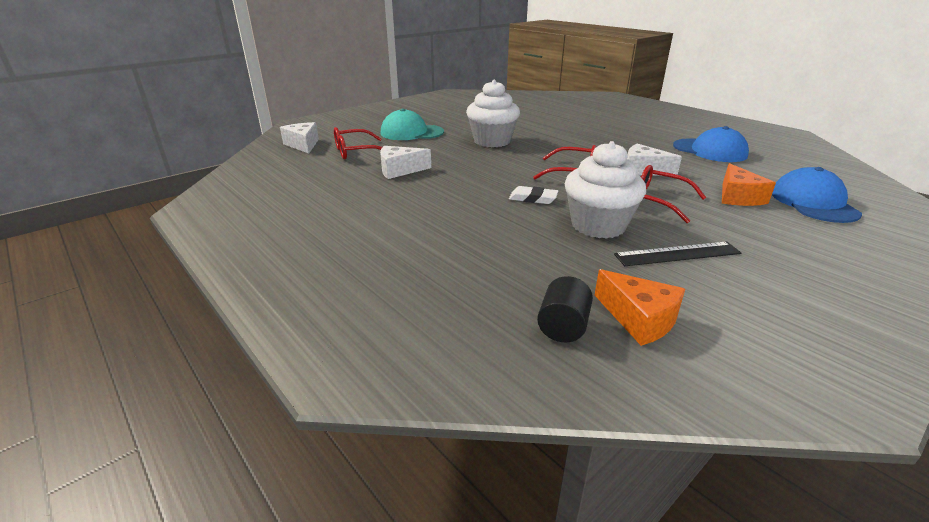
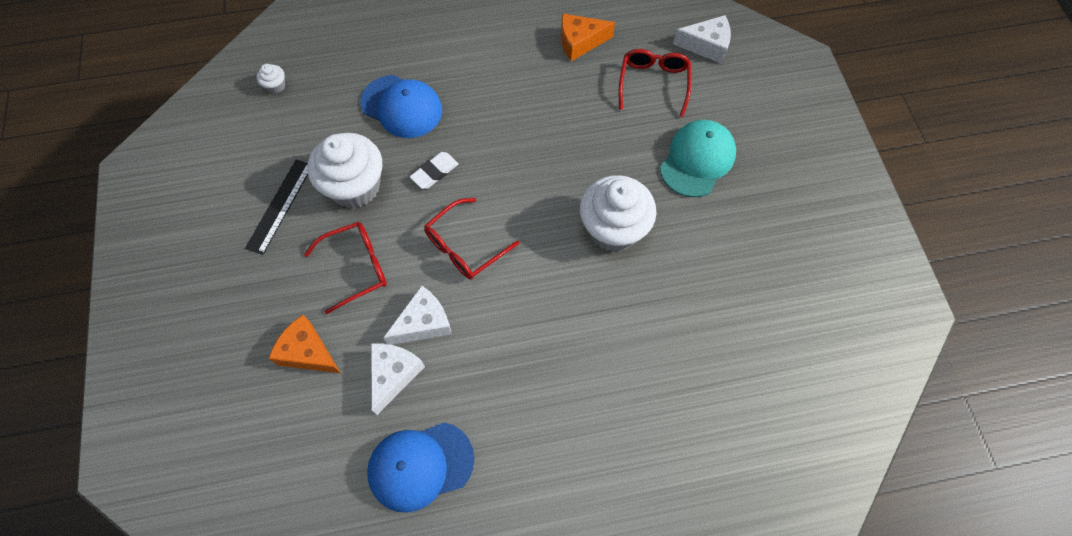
camera: 120 degrees right, 35 degrees up
(399, 170) = (573, 101): white cheese -> white cheese (393, 375)
(563, 327) = (276, 86): black cylinder -> white cupcake
(639, 319) = (249, 126): orange cheese -> orange cheese (580, 42)
(813, 203) = (245, 412): blue cap -> blue cap (402, 107)

